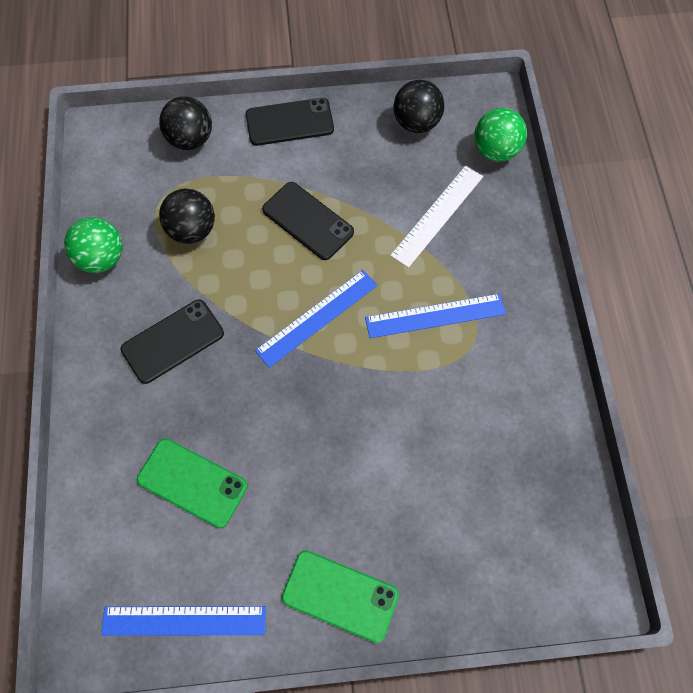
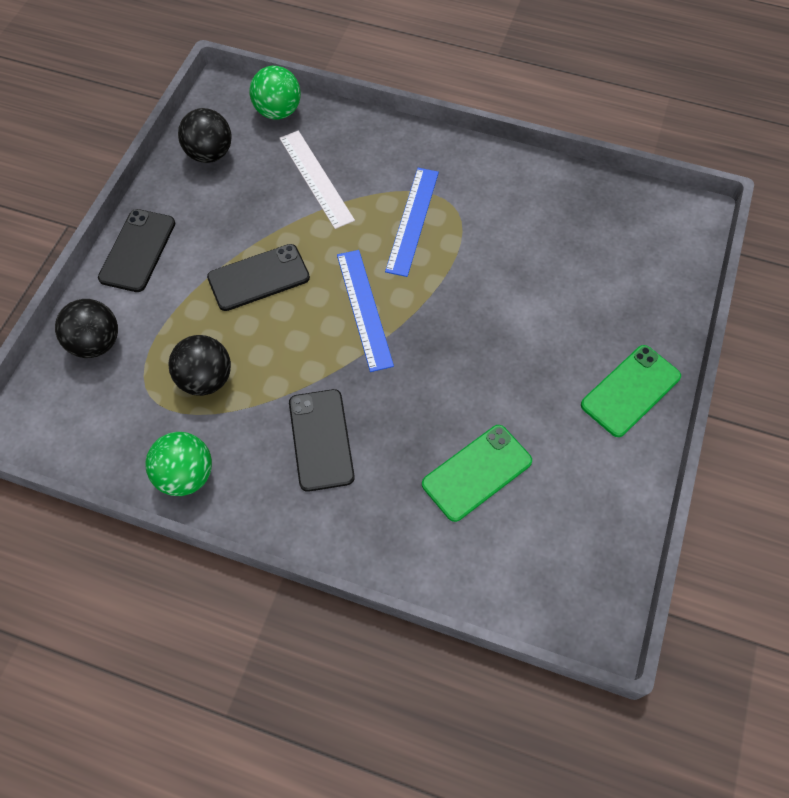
camera: 65 degrees left, 5 degrees down
(184, 620) = (605, 525): blue ruler -> none

